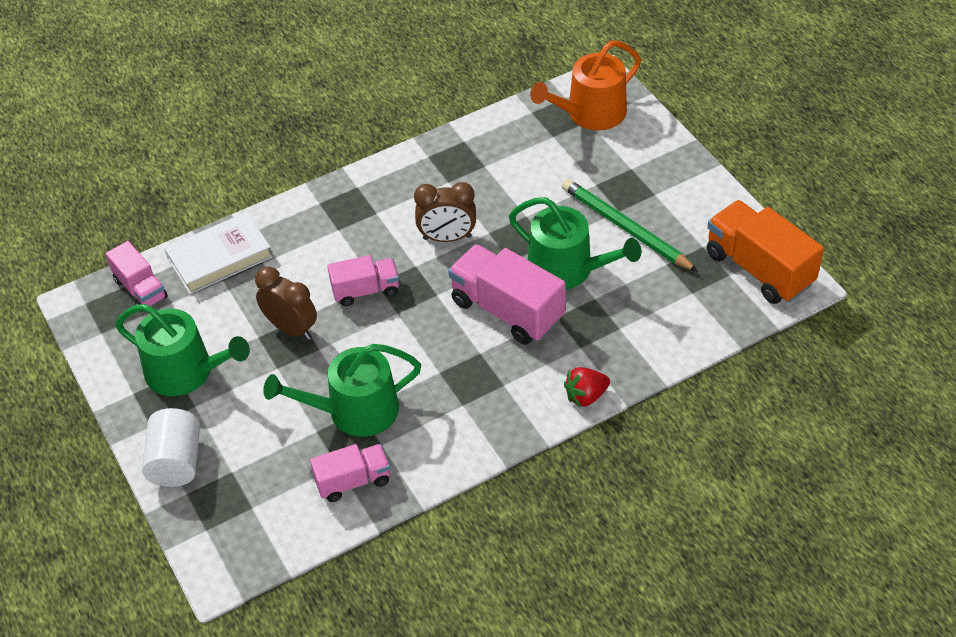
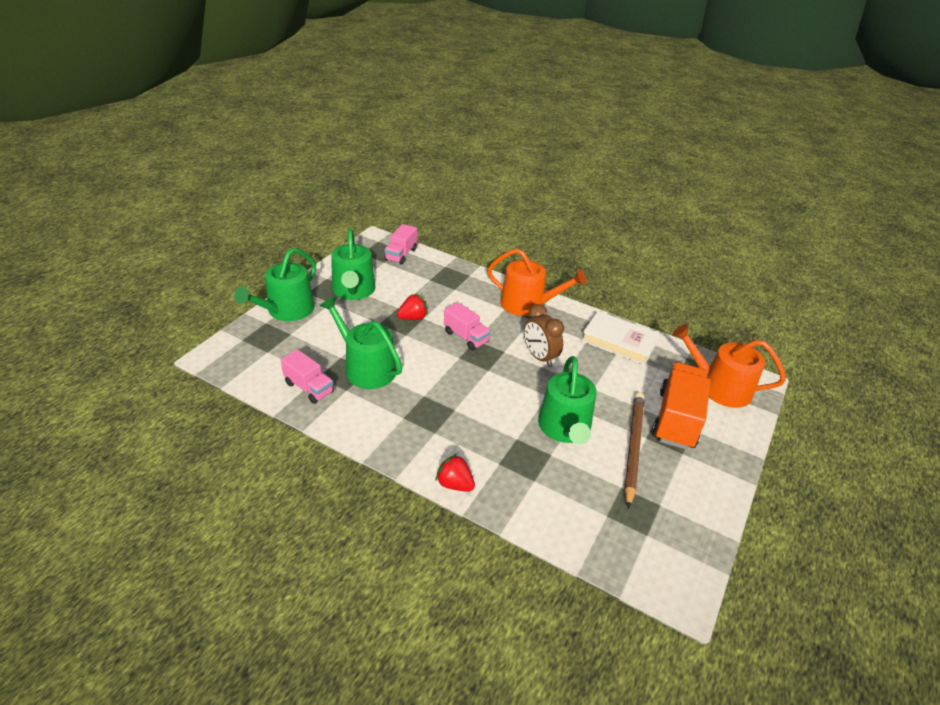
camera: 55 degrees right, 10 degrees down
(176, 462) = (286, 310): white cylinder -> green watering can
(219, 258) = (445, 272): white book -> white book (619, 341)
(291, 328) = (413, 317): brown clock -> red strawberry
(347, 203) = (528, 304): none -> orange watering can
(507, 310) = (502, 409): pink truck -> none
(625, 228) = (632, 447): green pencil -> brown pencil
(759, 269) = (672, 555): orange truck -> orange truck (676, 419)

